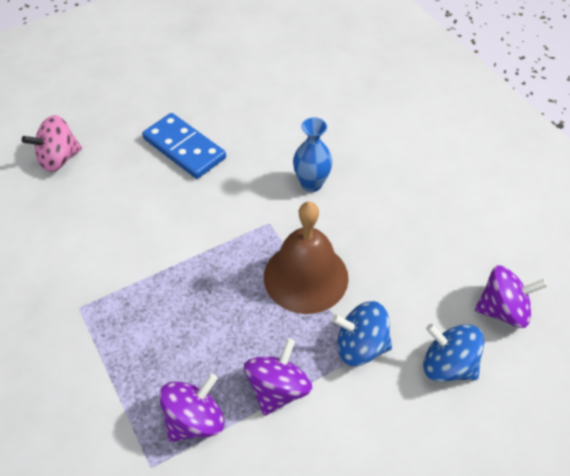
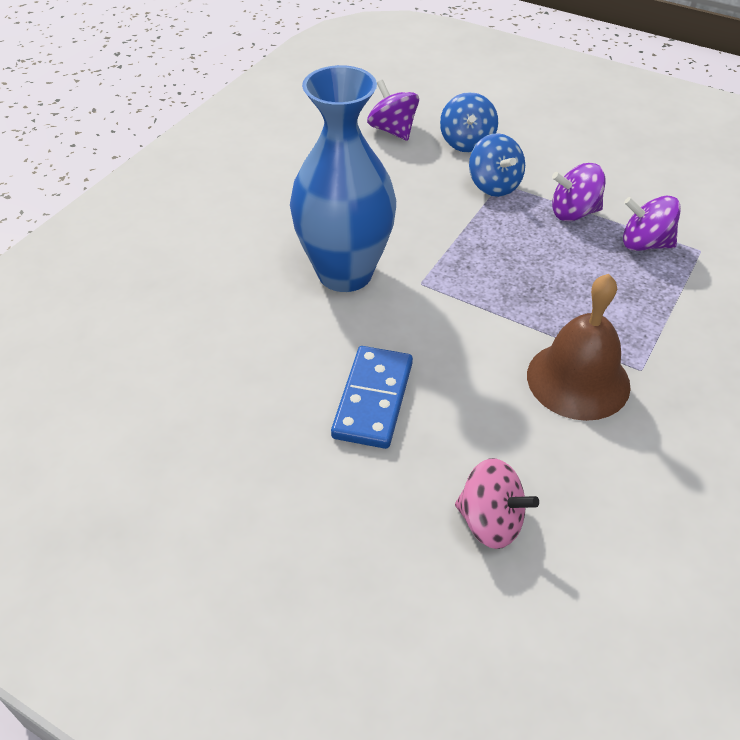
camera: 120 degrees left, 5 degrees down
(306, 277) = (459, 236): brown bell -> brown bell (578, 380)
(311, 184) = (345, 273): blue vase -> blue vase, size x2.19

